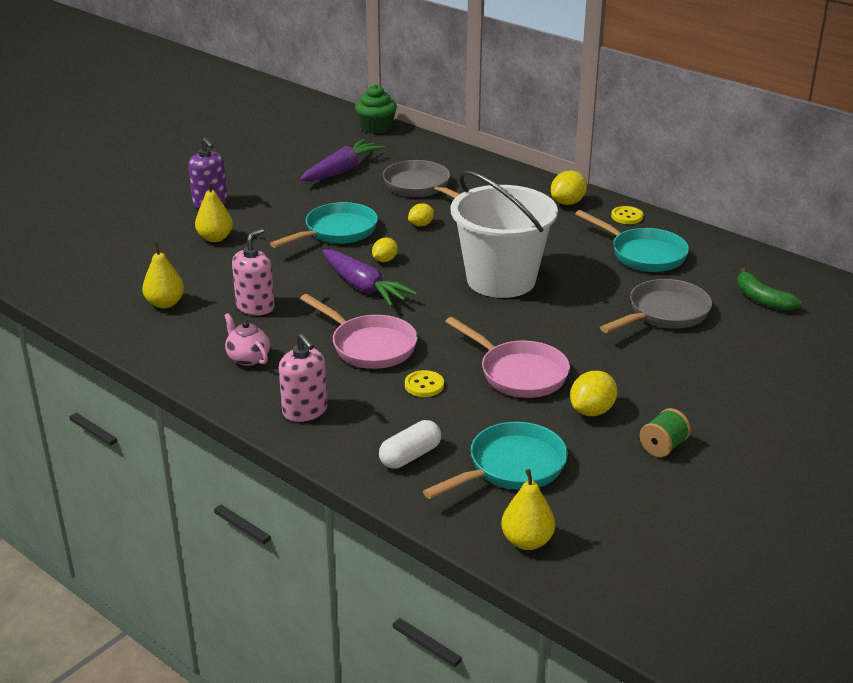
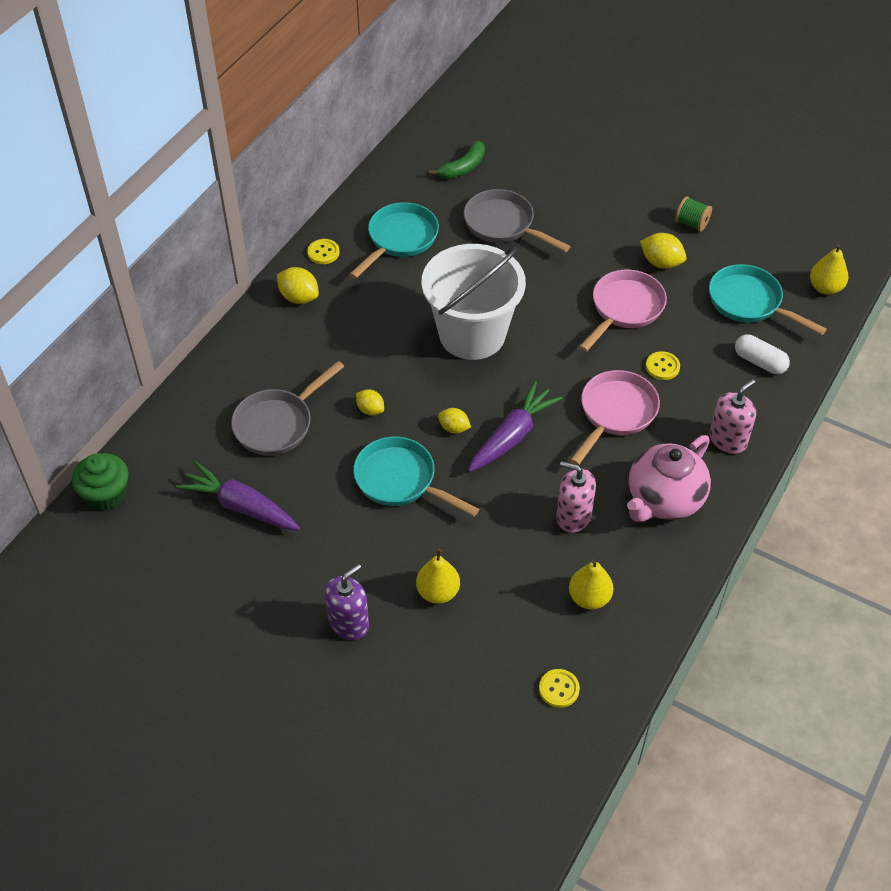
camera: 100 degrees left, 20 degrees up
(90, 279) = (559, 689): none -> yellow button
(248, 358) = (664, 500): pink teapot -> pink teapot, size x1.89

